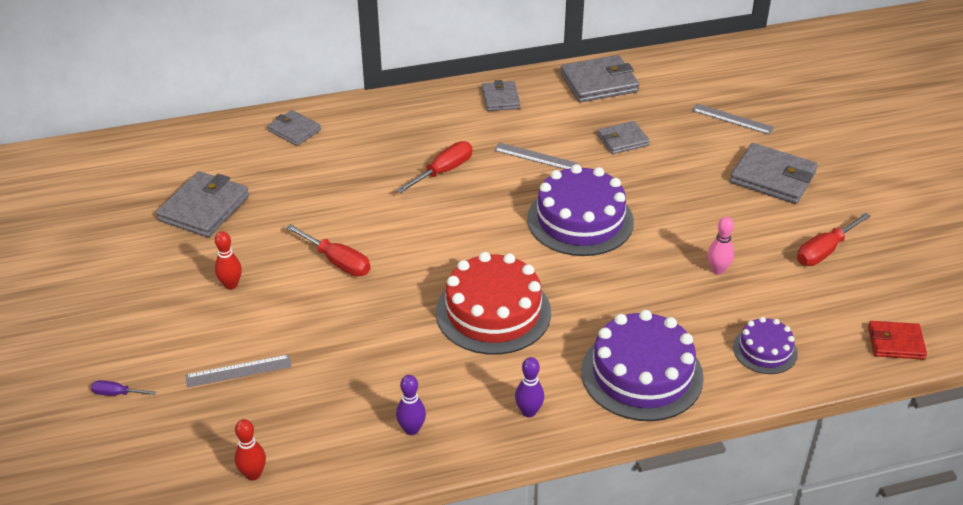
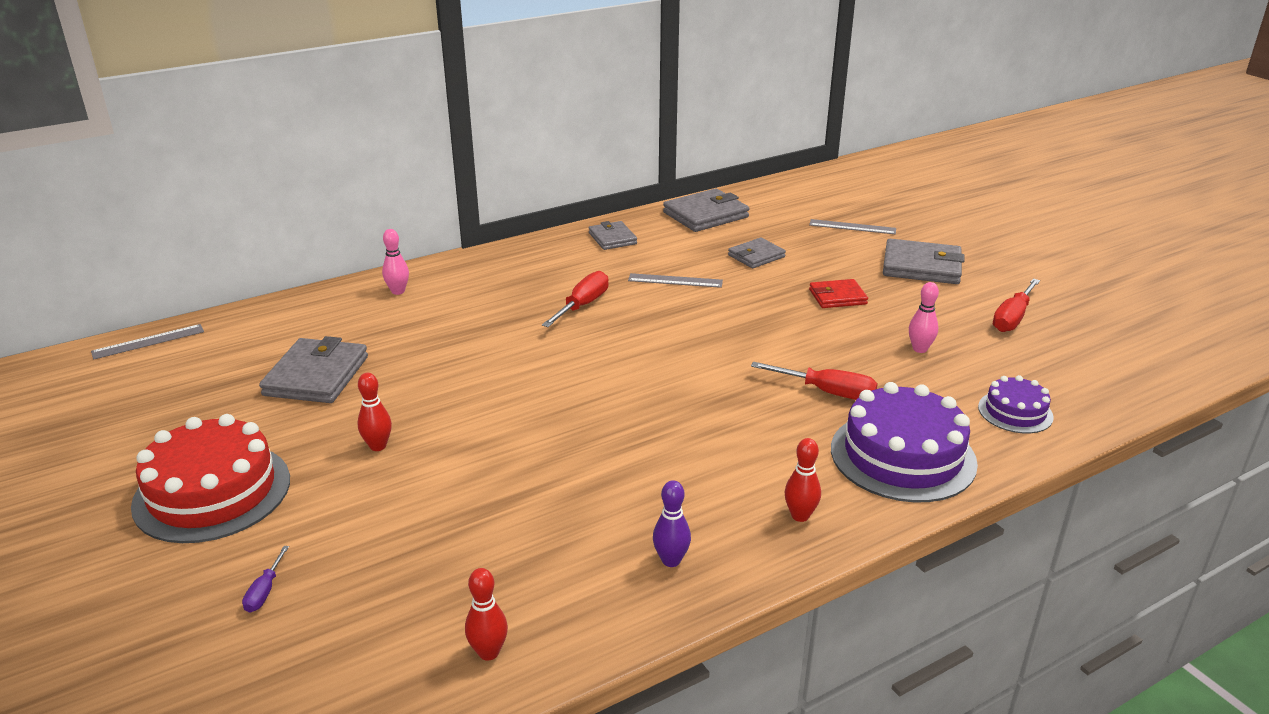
camera: 15 degrees left, 10 degrees down
(117, 393) = (265, 591): purple screwdriver -> purple screwdriver turned 75 degrees counterclockwise
(238, 371) = (422, 536): grey ruler -> grey ruler (148, 341)
(294, 130) = (398, 291): grey wallet -> pink bowling pin
(337, 262) = (500, 403): red screwdriver -> red screwdriver (827, 392)
(493, 312) = (705, 424): red cake -> red cake (212, 492)
(529, 412) = (800, 516): purple bowling pin -> red bowling pin
(580, 220) = (752, 327): purple cake -> none
(895, 343) = (1137, 384): red wallet -> red wallet (837, 297)

